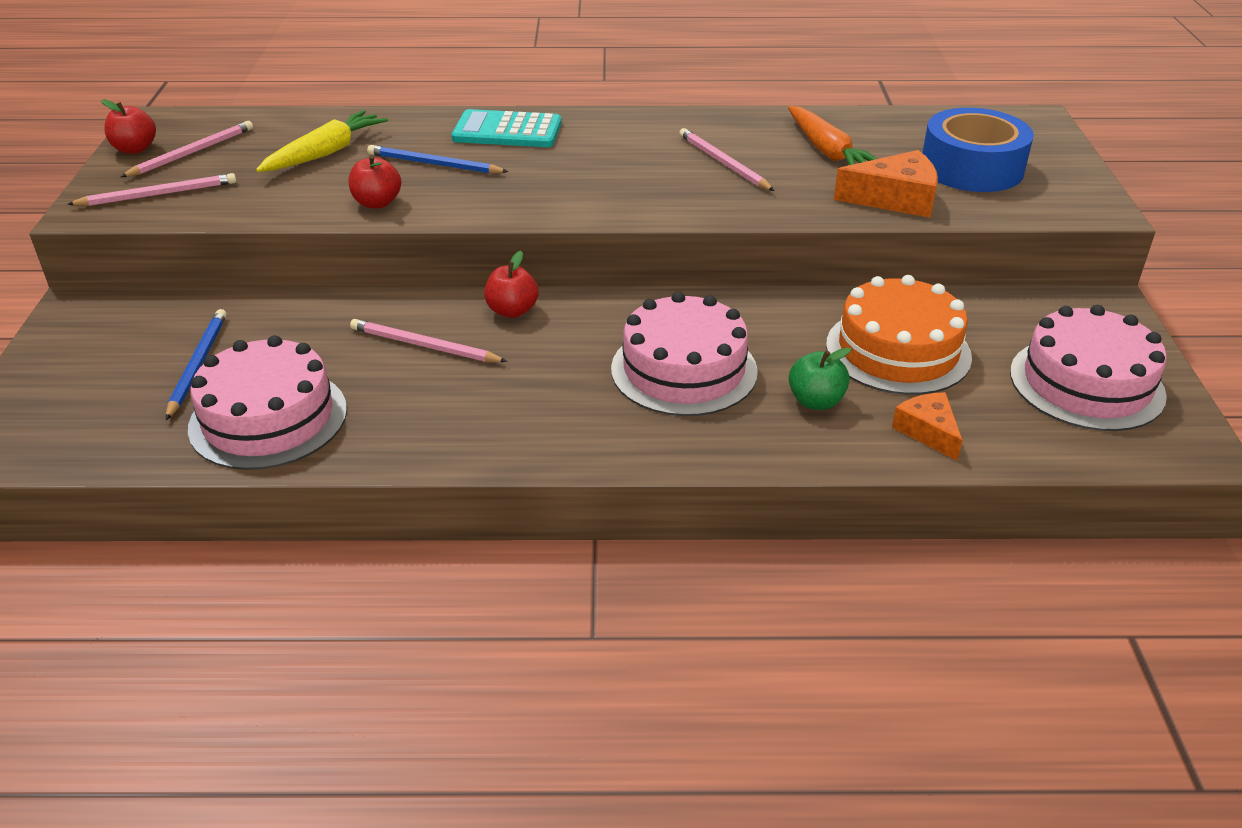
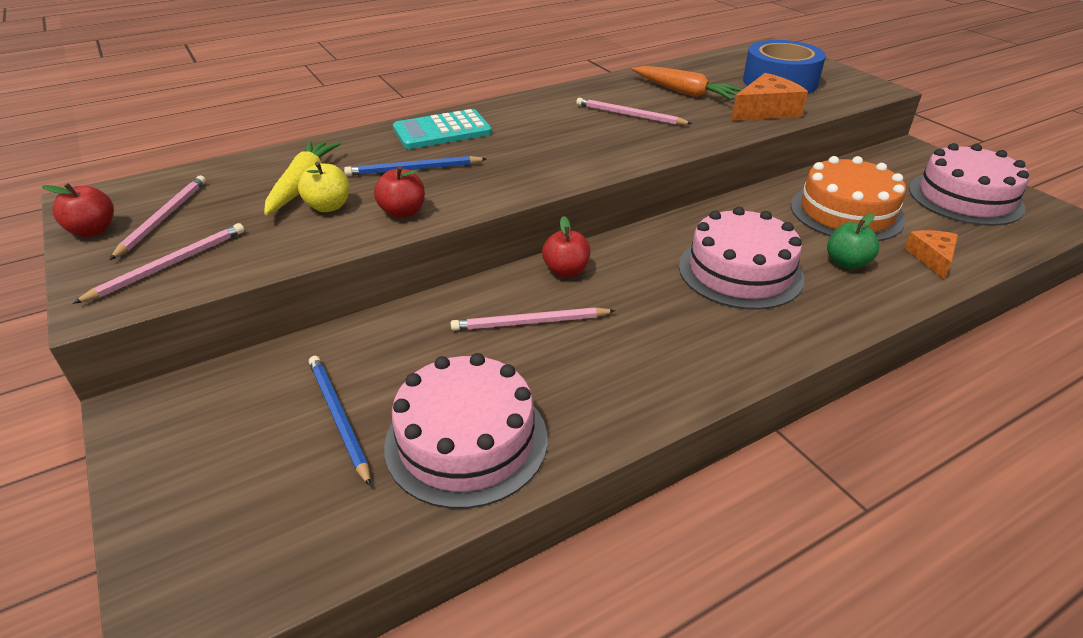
camera: 30 degrees left, 0 degrees up
(324, 179) = (328, 206): none -> yellow apple
(928, 431) = (932, 258): orange cheese -> orange cheese turned 60 degrees clockwise

